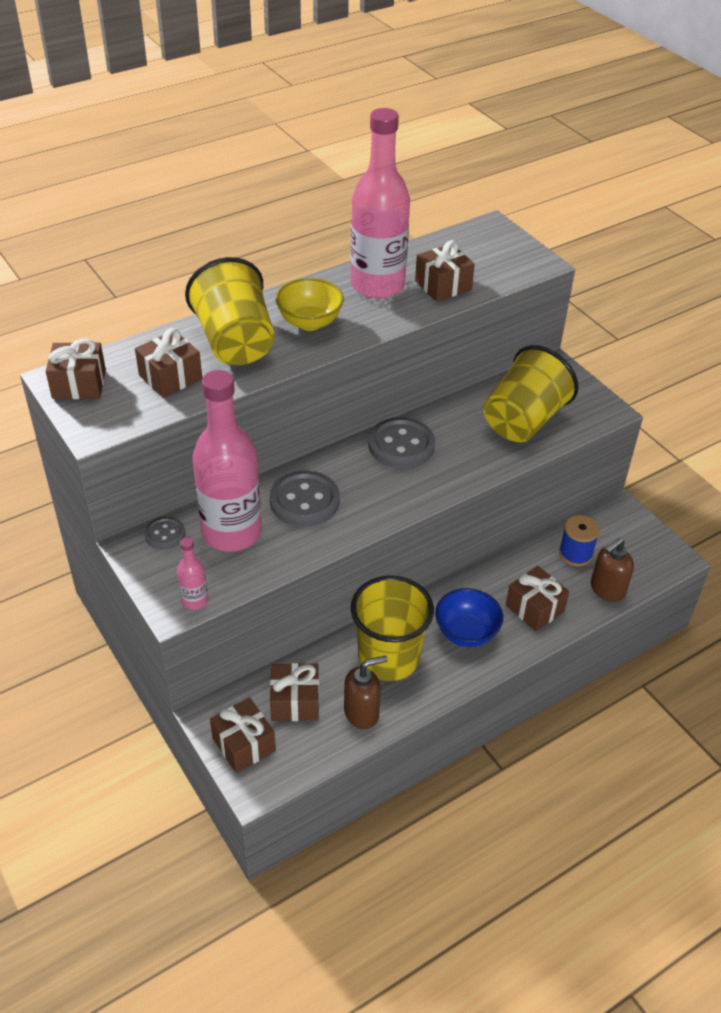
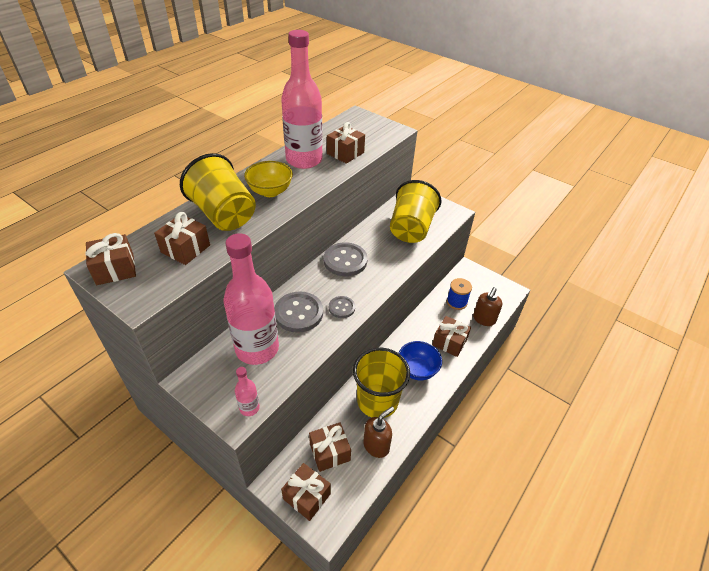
camera: 20 degrees left, 0 degrees up
(165, 534) = (209, 363): grey button -> grey button (341, 308)

